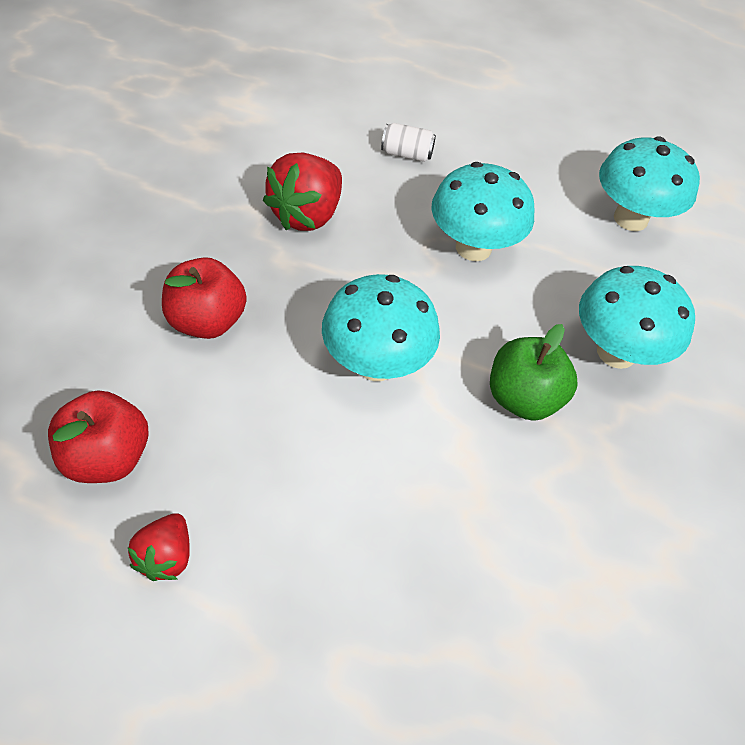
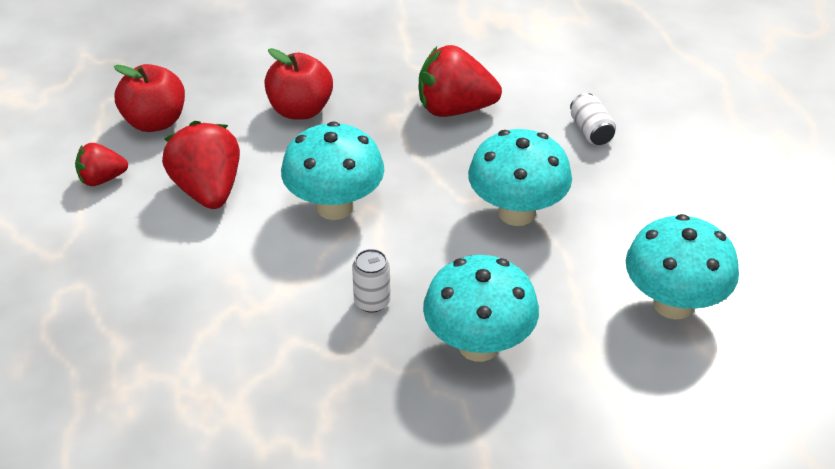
camera: 65 degrees right, 10 degrees down
(270, 458) = (208, 190): none -> red strawberry
(523, 398) = (372, 301): green apple -> white can

